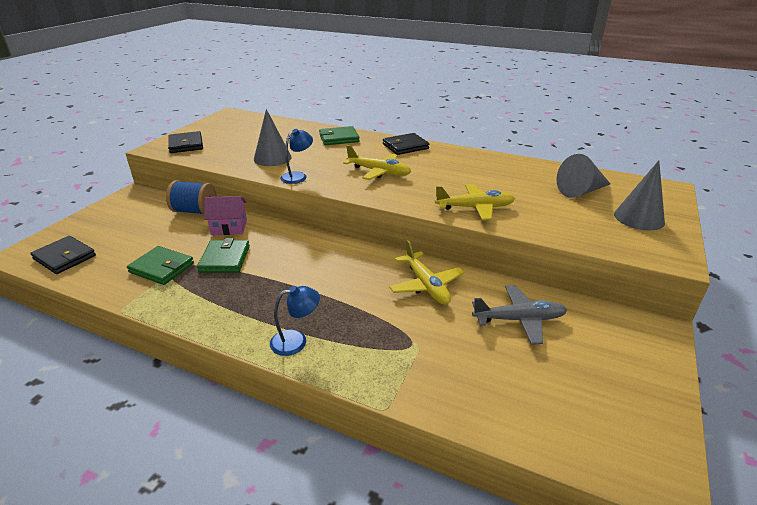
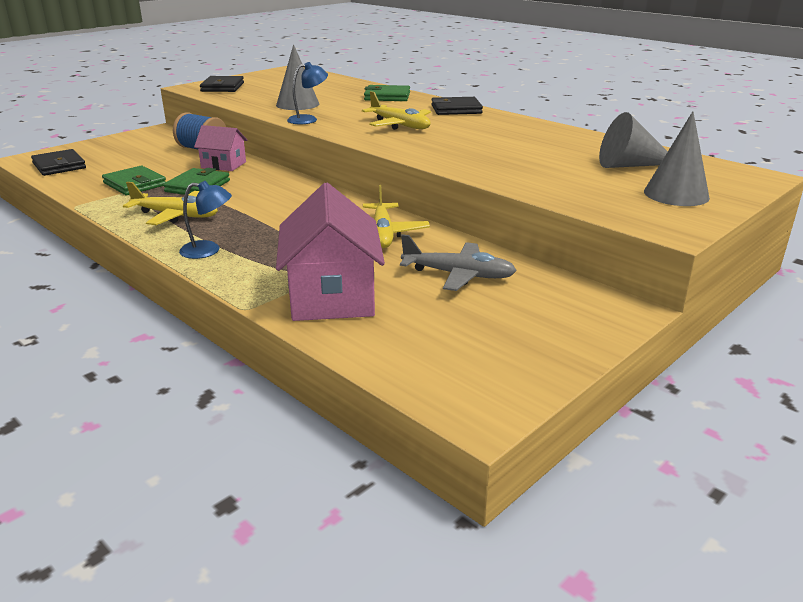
camera: 20 degrees right, 5 degrees down
(444, 372) = (332, 296): none -> pink house
(474, 208) = (475, 163): yellow plane -> yellow plane (175, 215)

